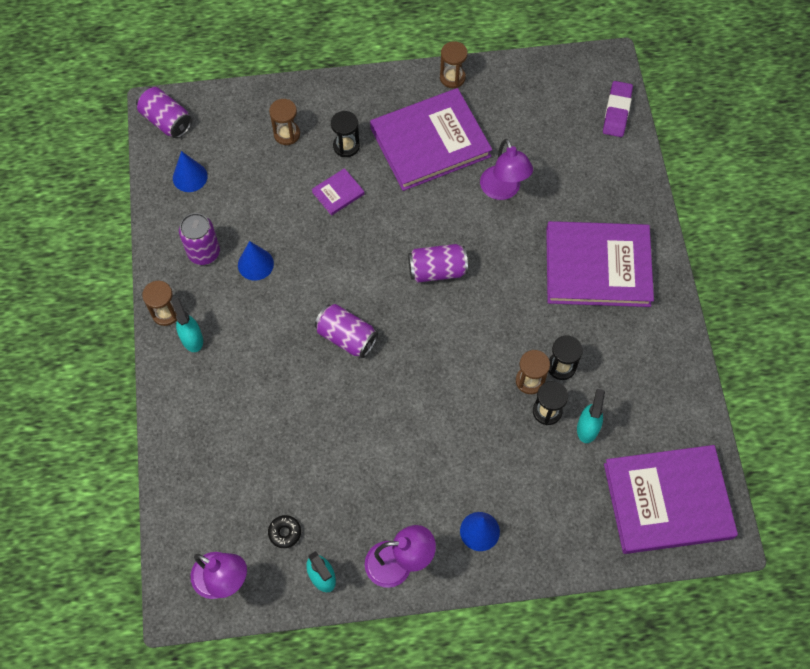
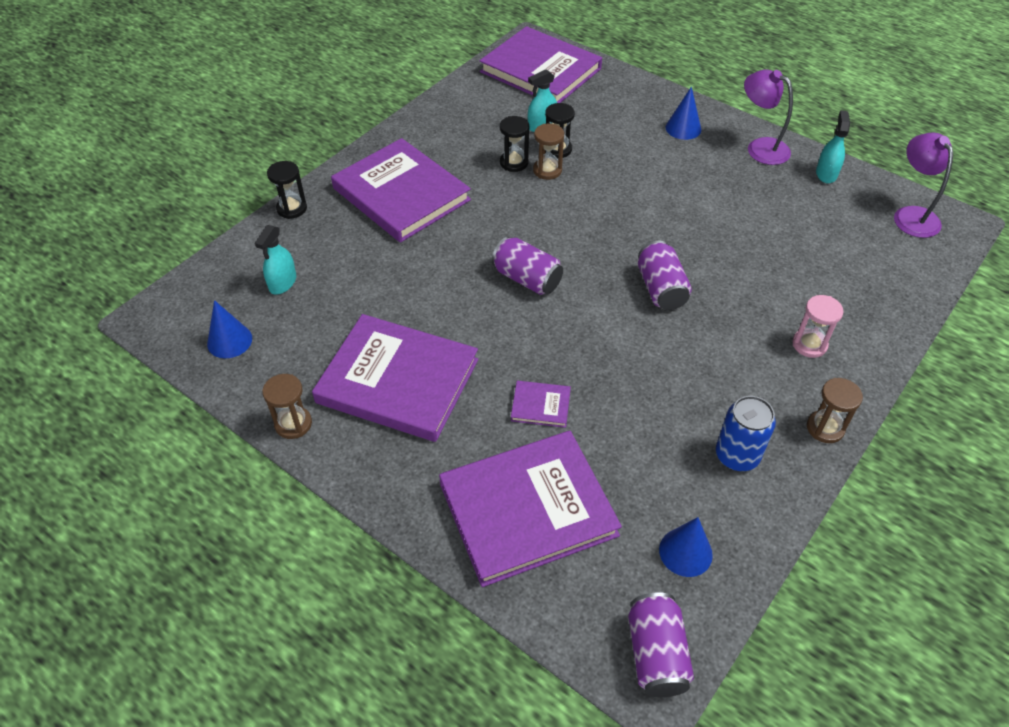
camera: 135 degrees left, 15 degrees down
(192, 338) = (813, 387): turquoise spray bottle -> turquoise spray bottle (282, 283)
(204, 252) = (737, 456): purple can -> blue can
(216, 372) = (809, 344): none -> pink hourglass
(255, 264) = (690, 404): blue cone -> blue cone (229, 341)
(285, 533) = (835, 210): black donut -> none
(287, 134) = (528, 510): brown hourglass -> purple book
(346, 146) = (481, 444): black hourglass -> black hourglass (292, 208)
(503, 190) = (393, 293): purple lamp -> none
(617, 111) = (213, 276): purple eraser -> none

